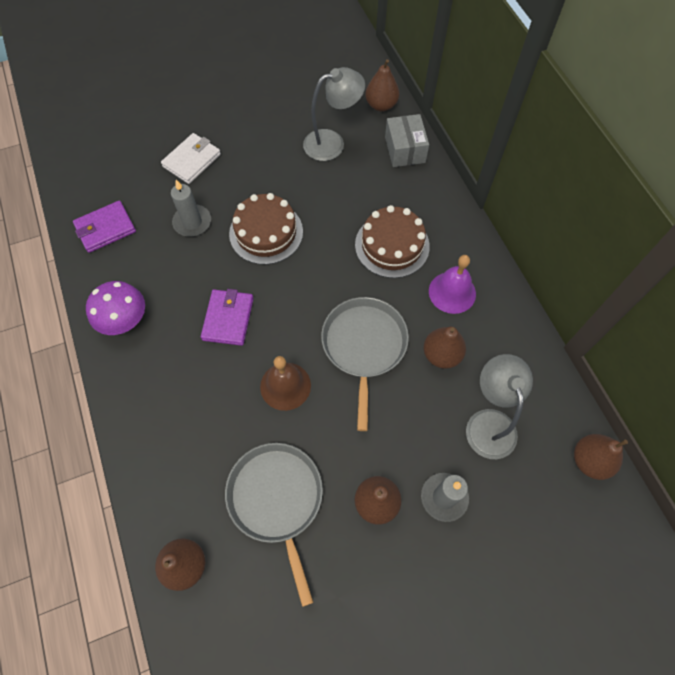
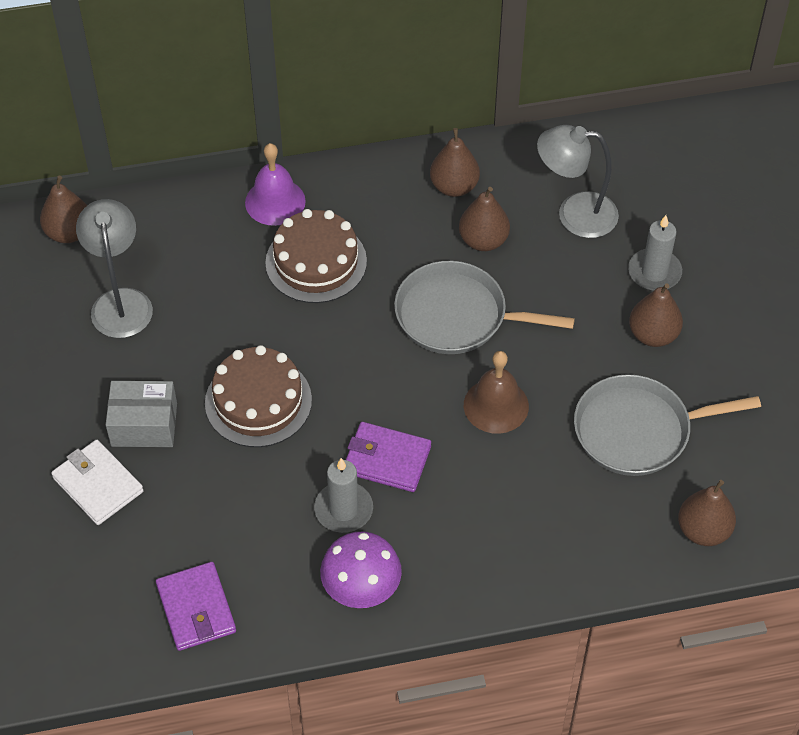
camera: 80 degrees left, 10 degrees down
(192, 222) = (216, 492): grey candle -> grey candle (343, 509)
(405, 150) = (161, 220): grey box -> grey box (144, 425)
(452, 292) = (400, 213): purple bell -> purple bell (275, 201)
(590, 460) = (630, 138): brown pear -> brown pear (454, 187)

